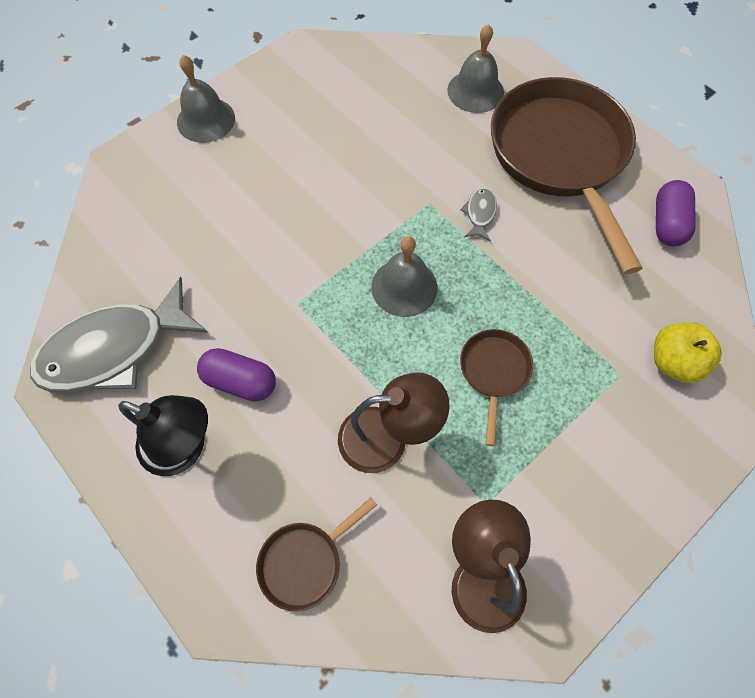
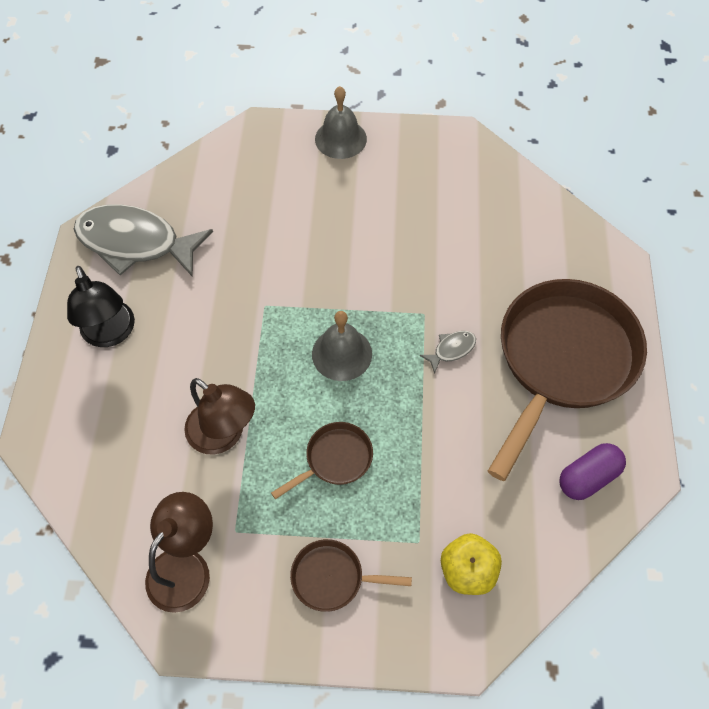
camera: 45 degrees right, 5 degrees down
(240, 381) = (180, 323): purple capsule -> none
(305, 561) = (101, 458): brown pan -> brown pan (332, 577)
(475, 91) = (554, 261): grey bell -> none

